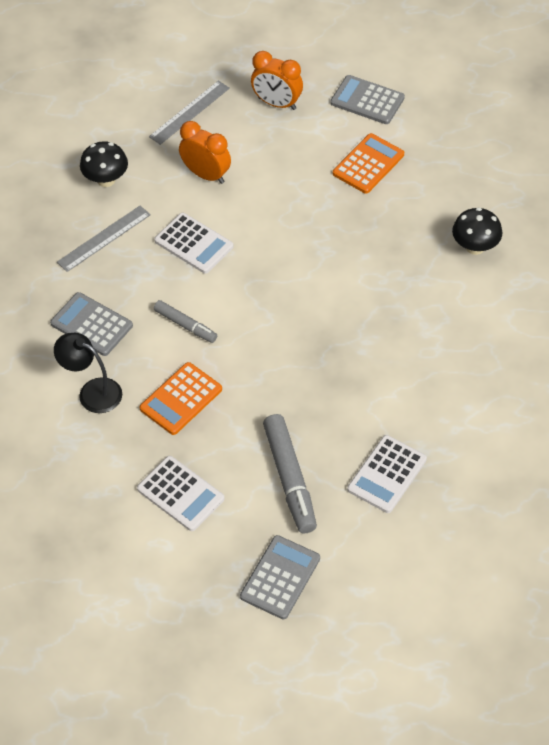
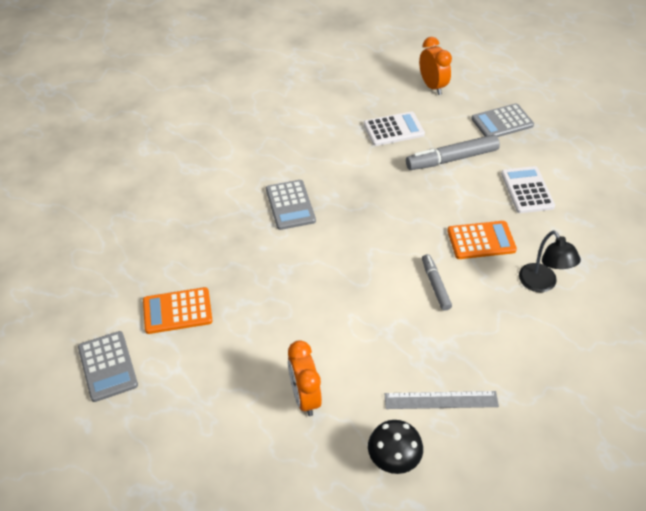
camera: 140 degrees left, 5 degrees down
(91, 325) = (506, 333): grey calculator -> grey calculator (290, 205)
(189, 112) = (255, 476): grey ruler -> none
(194, 244) = (372, 342): white calculator -> none
(277, 103) = (175, 422): orange clock -> orange clock (432, 86)
(290, 479) = (451, 159): grey marker -> grey marker turned 135 degrees counterclockwise
(475, 247) = (189, 205): black mushroom -> none

